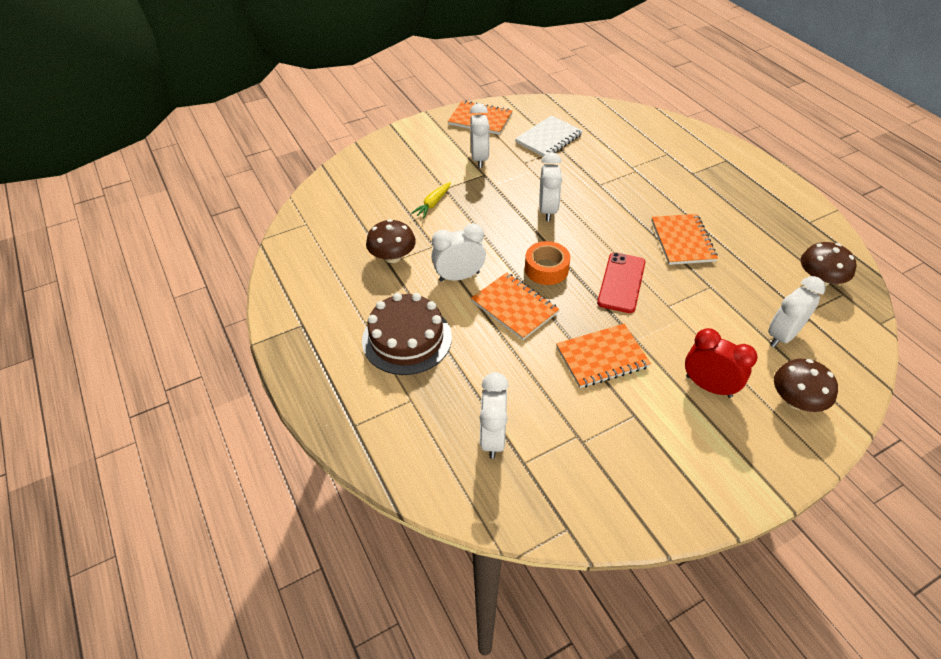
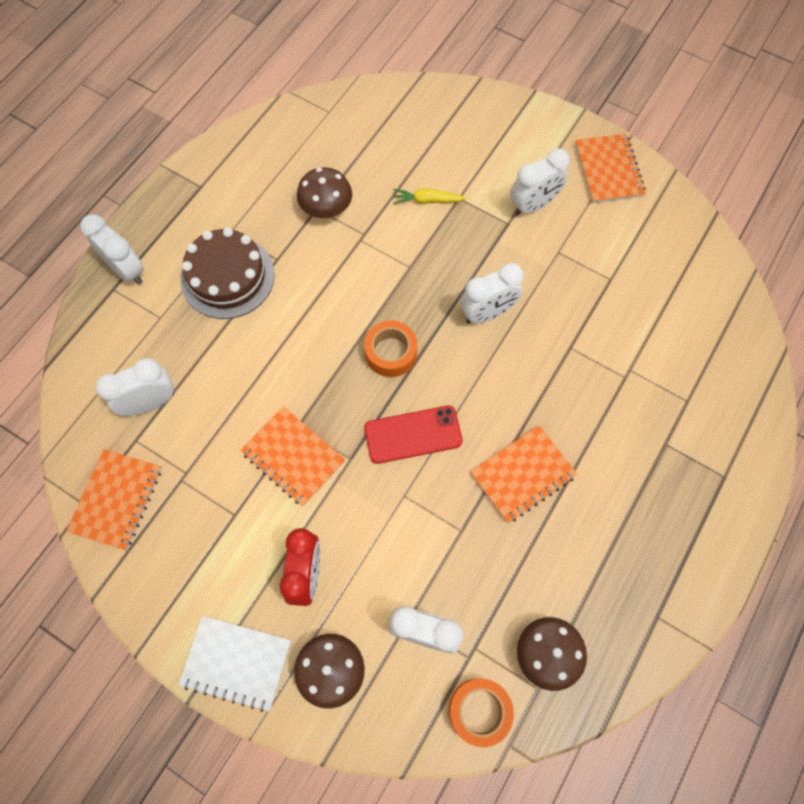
camera: 60 degrees right, 20 degrees up
(459, 276) = (332, 279): white clock -> white clock (127, 270)
(514, 307) = (318, 348): orange notebook -> orange notebook (117, 500)
(548, 139) = (622, 257): white notebook -> white notebook (236, 662)
(852, 329) = (479, 711): none -> orange tape

